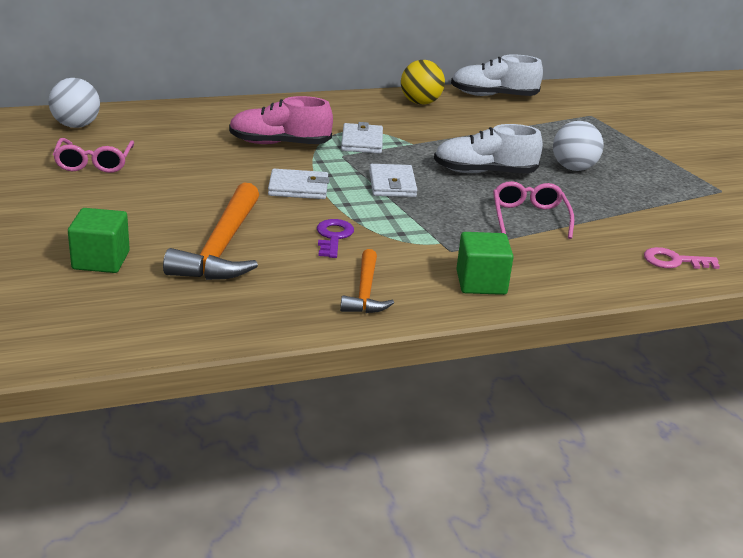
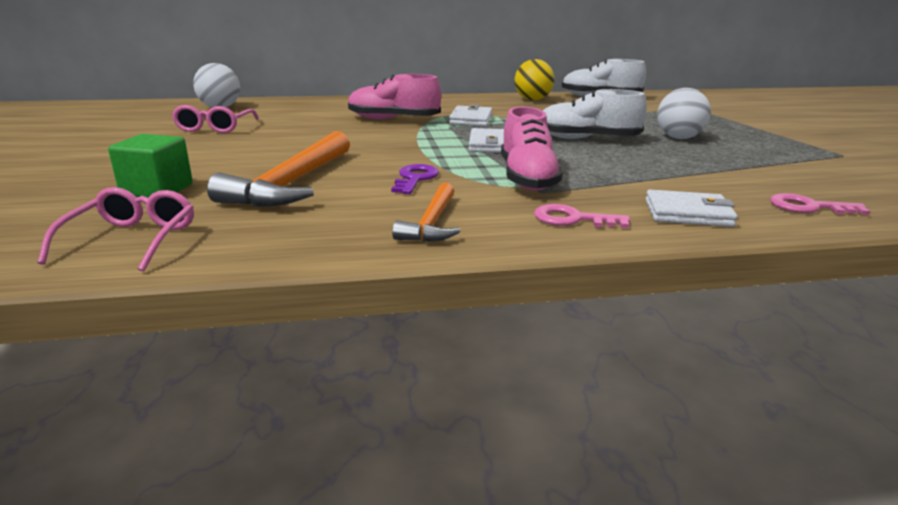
camera: 10 degrees right, 5 degrees down
(298, 188) = (396, 145): white wallet -> white wallet (688, 213)
(435, 232) = (527, 178): none -> pink shoe
(481, 283) = (573, 219): green cube -> pink key
(529, 217) = (632, 169): pink glasses -> pink glasses (132, 240)

